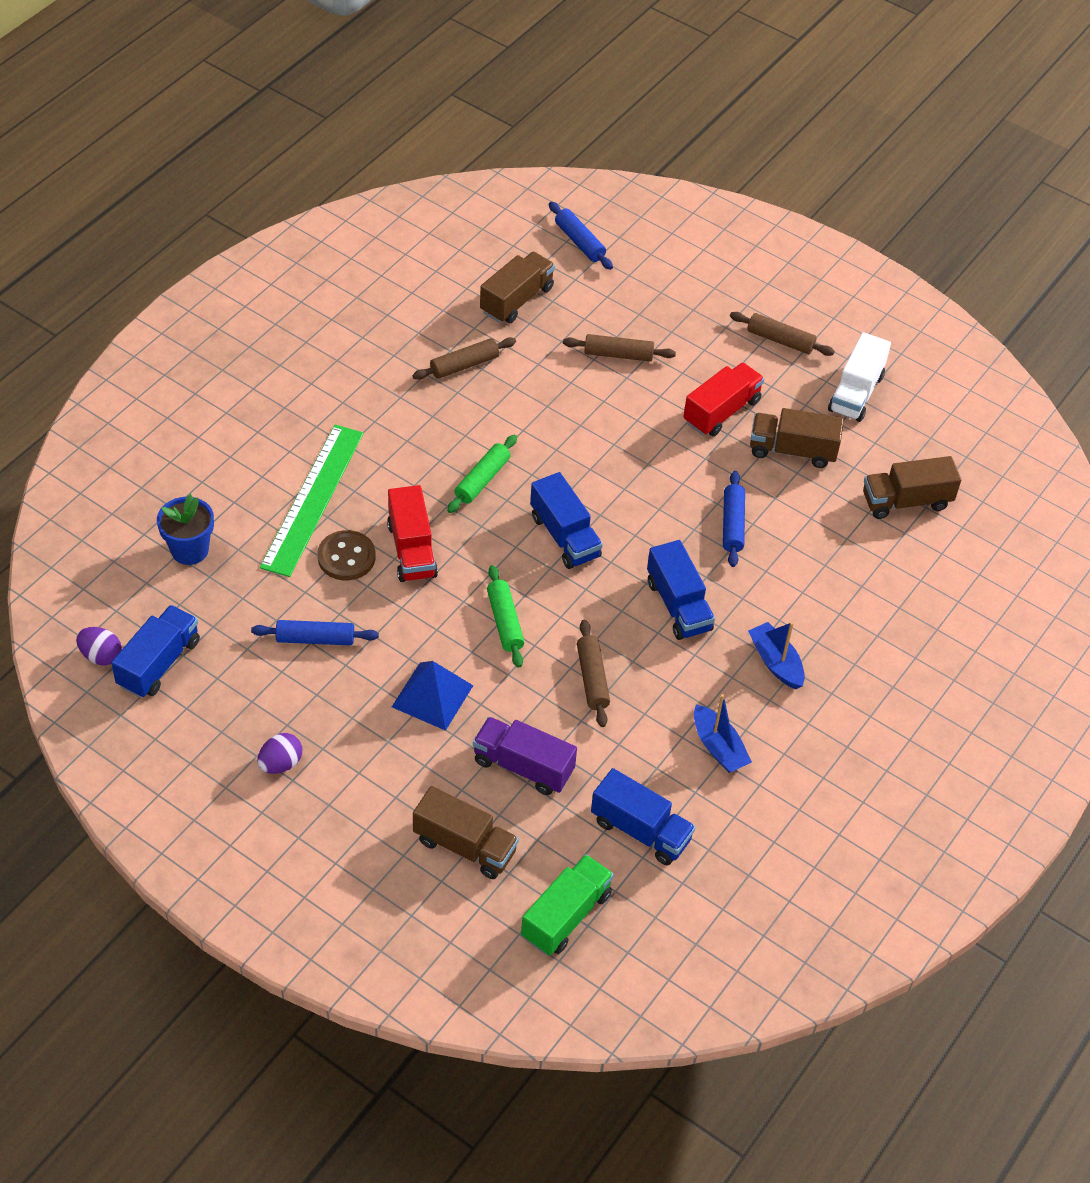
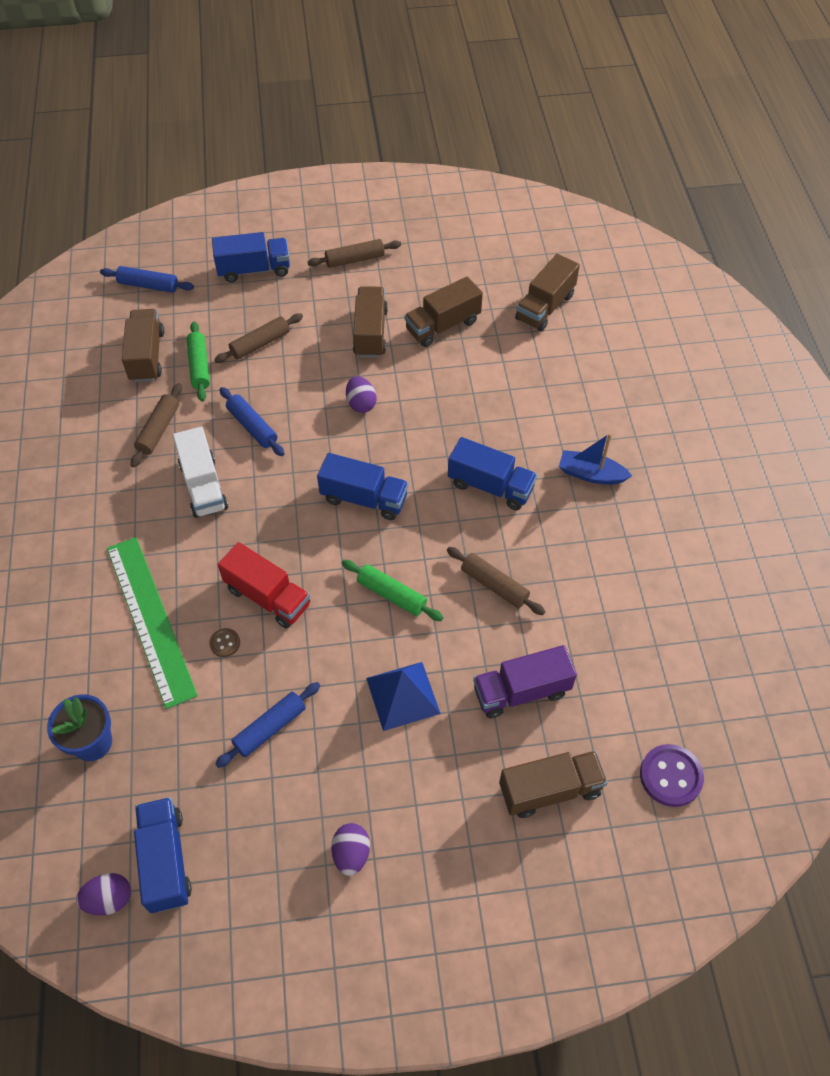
camera: 40 degrees left, 5 degrees up
(346, 557) = (225, 643): brown button -> brown button, size x0.52
(482, 479) = (262, 503): green rolling pin -> green rolling pin (199, 366)
(566, 916) = (670, 776): green truck -> purple button
(640, 830) = (644, 667): blue truck -> blue truck (254, 270)
(647, 462) = (361, 404): none -> purple egg
(718, 747) = (624, 563): blue boat -> none
(721, 411) = (370, 333): red truck -> brown truck
(732, 524) = (461, 403): blue rolling pin -> blue rolling pin (252, 426)
(856, 393) = (438, 260): white truck -> white truck (203, 486)

